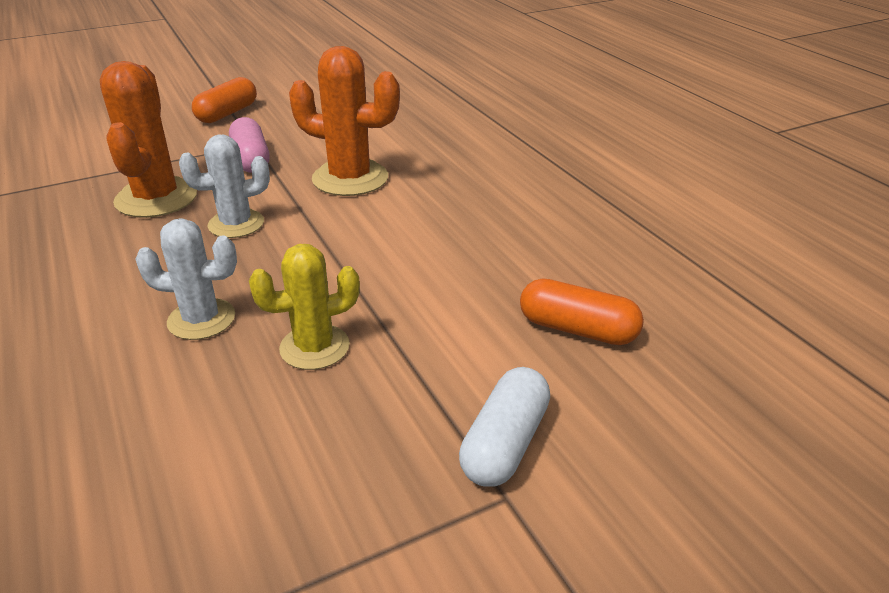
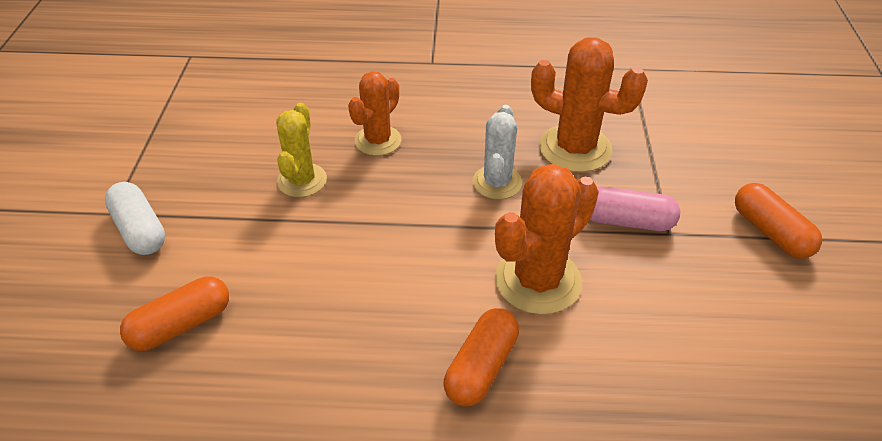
camera: 120 degrees right, 10 degrees up
(201, 319) = (378, 141): white cactus -> orange cactus
(453, 179) = (481, 367): none -> orange capsule

